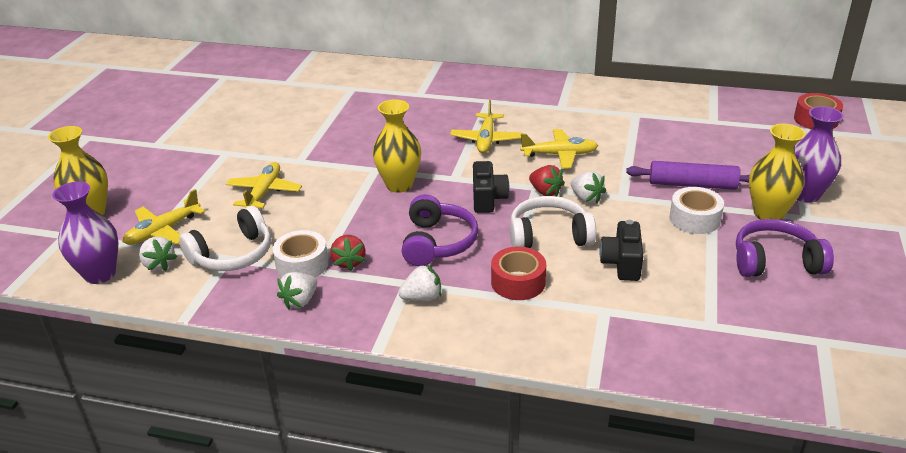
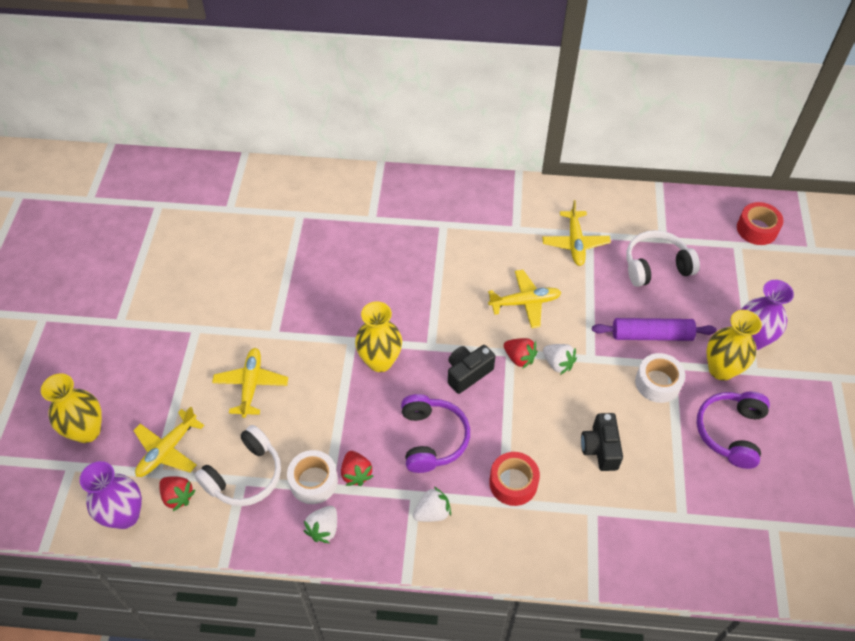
camera: 10 degrees left, 20 degrees up
(159, 264) = (178, 496): white strawberry -> red strawberry
(486, 140) = (451, 286): yellow plane -> yellow plane (575, 243)
(488, 199) = (468, 373): black camera -> black camera turned 120 degrees counterclockwise
(549, 236) = (531, 419): white headphones -> white headphones (656, 266)
(775, 262) = (730, 432): purple headphones -> purple headphones turned 60 degrees counterclockwise

